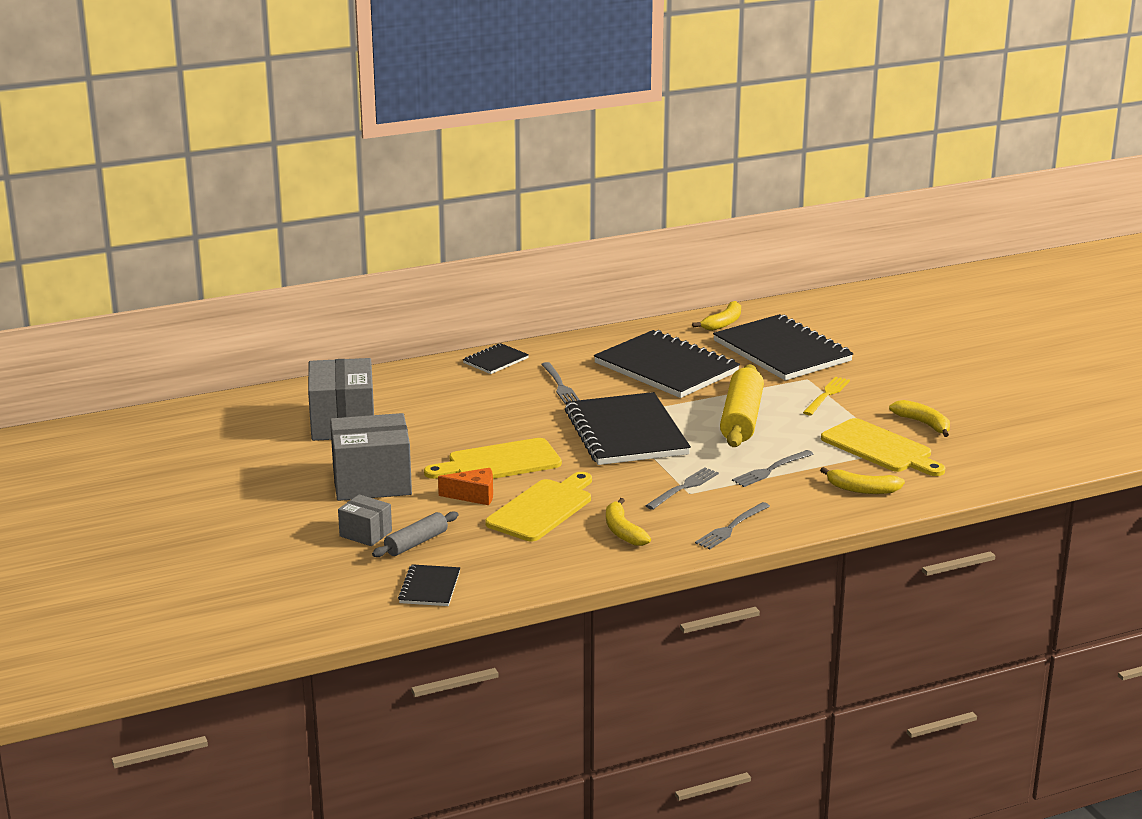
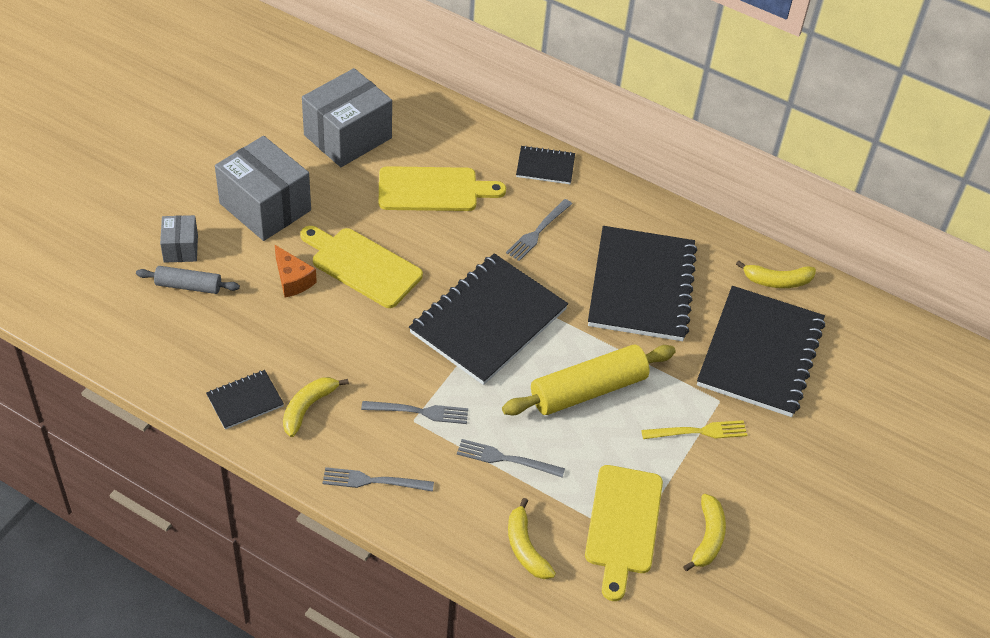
camera: 50 degrees right, 25 degrees up
(430, 587) = (125, 331): black notebook -> black notebook (245, 401)
(542, 509) = (305, 334): yellow cutting board -> yellow cutting board (433, 189)

